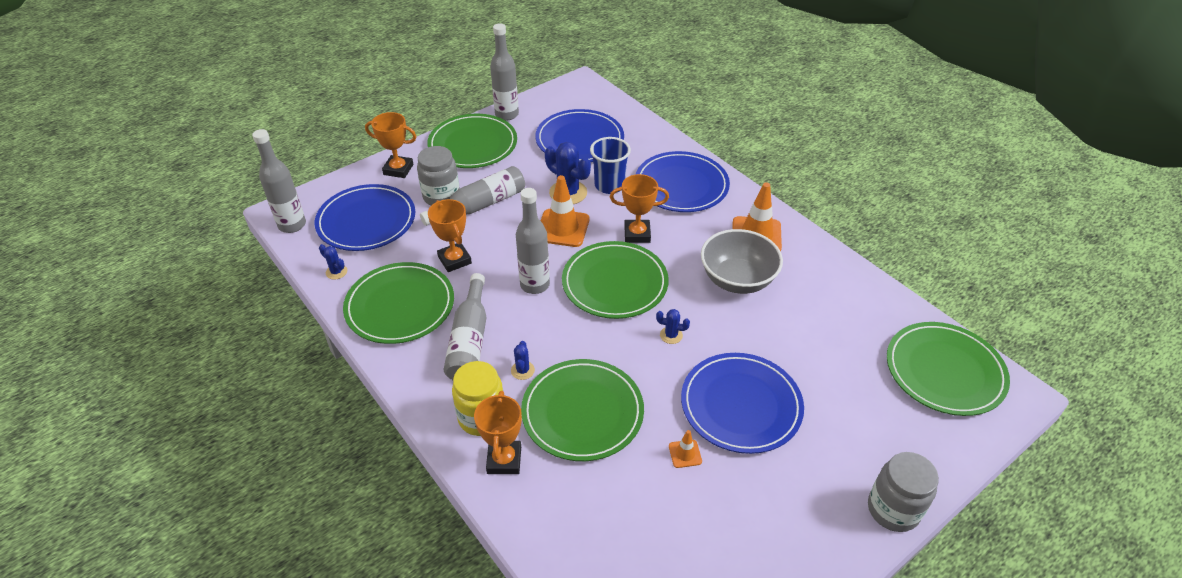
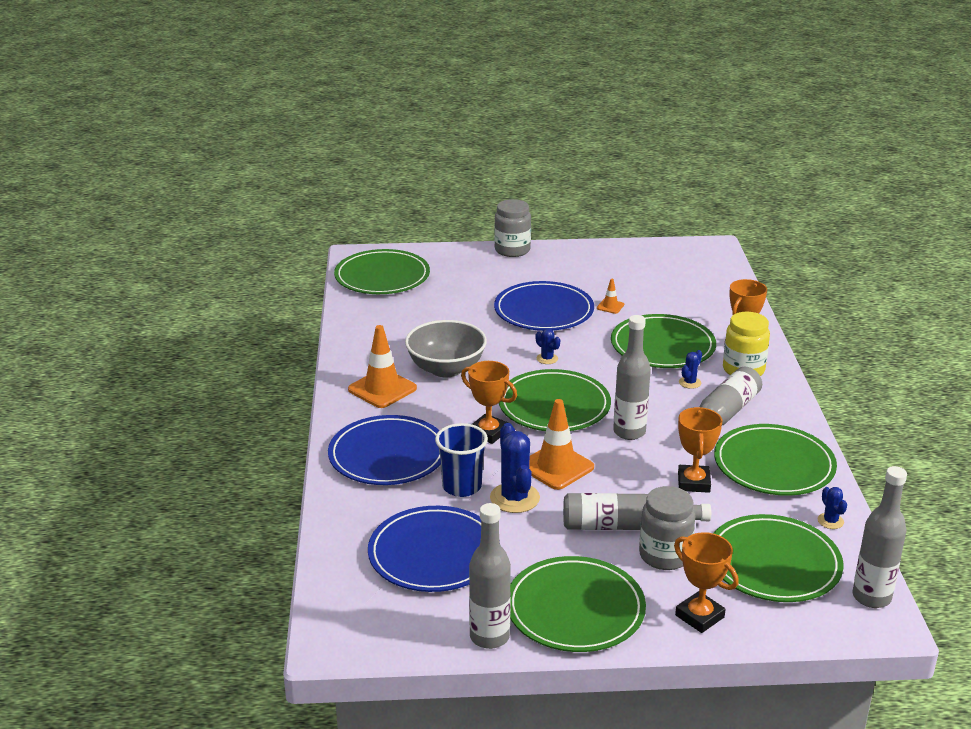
camera: 145 degrees left, 15 degrees down
(366, 221) = (773, 563): blue plate -> green plate

